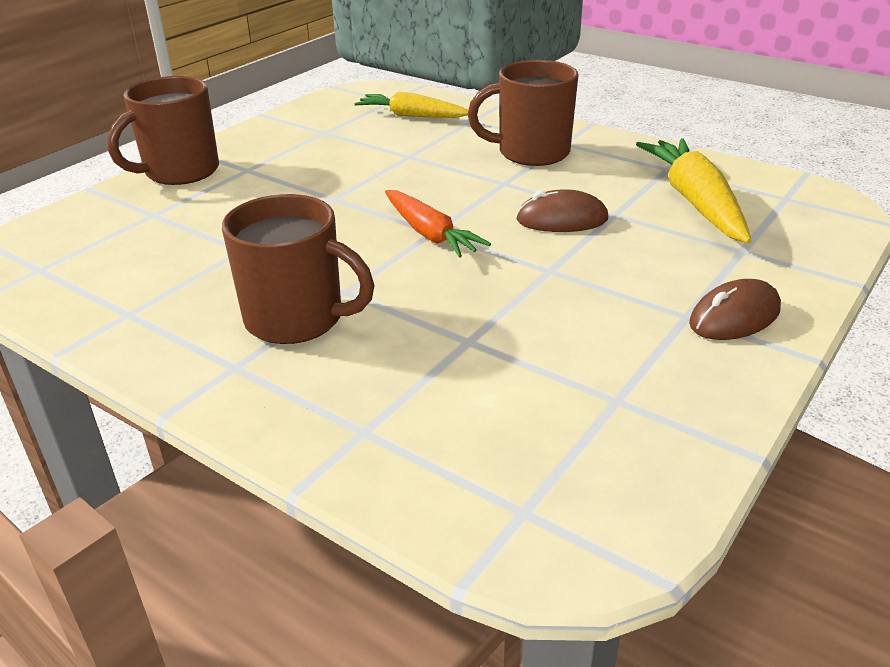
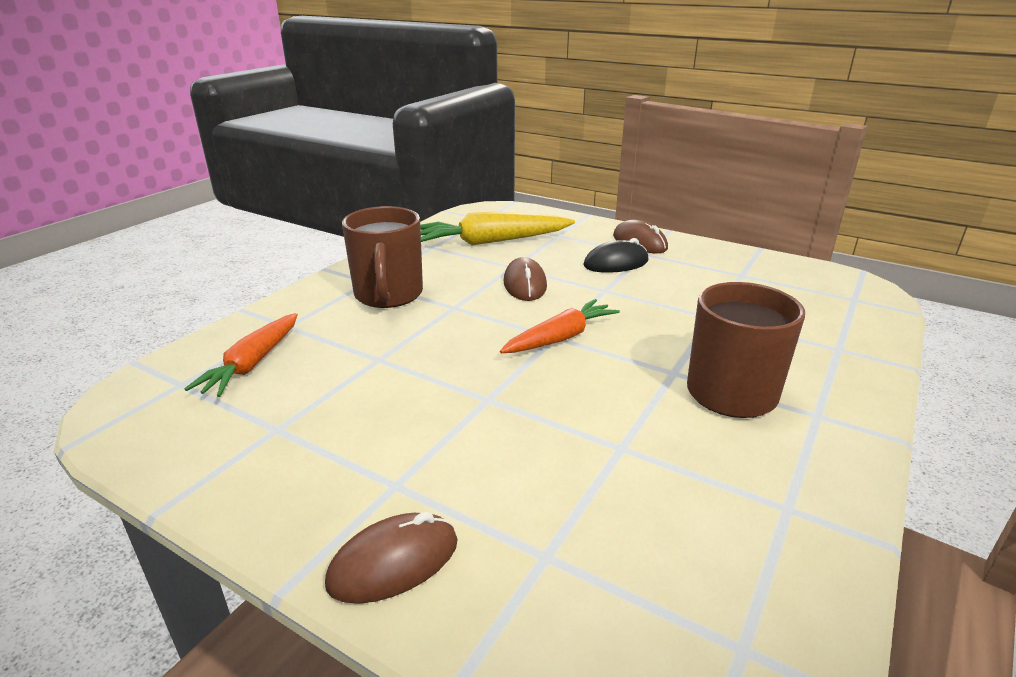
camera: 95 degrees left, 5 degrees down
(180, 172) = (394, 562): brown mug -> brown mouse
(412, 116) = (253, 363): yellow carrot -> orange carrot
(640, 286) = (616, 263): none -> black mouse

